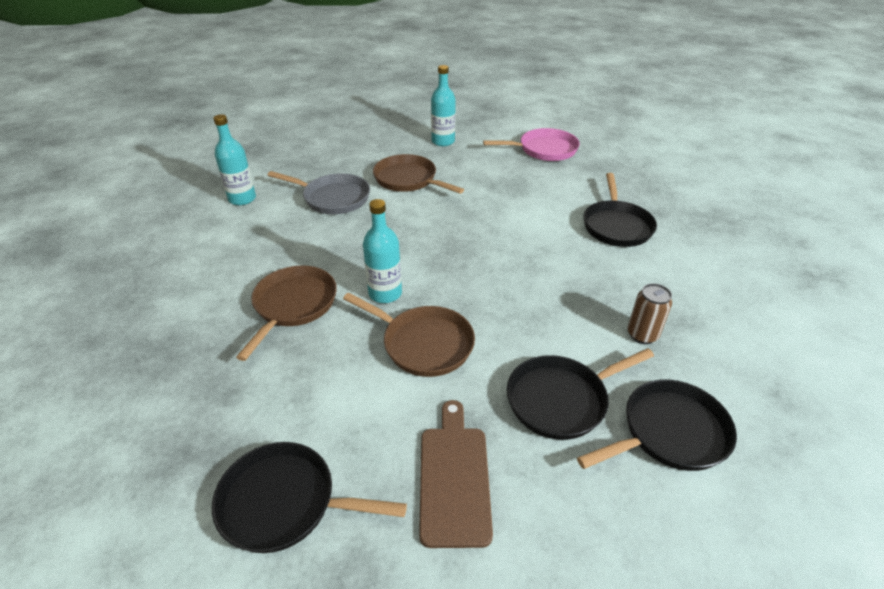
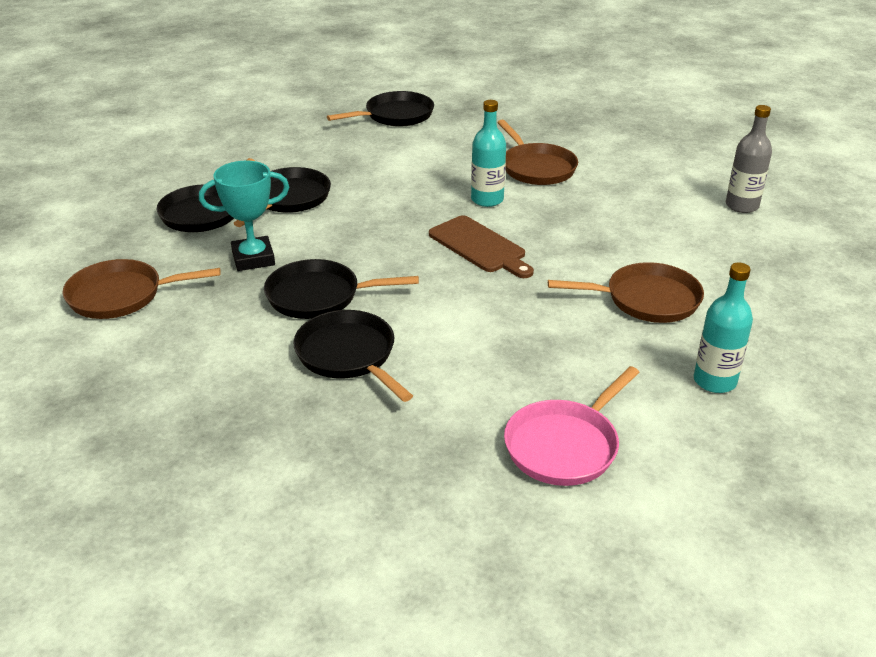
camera: 140 degrees right, 5 degrees down
(242, 199) = (742, 206): turquoise bottle -> grey bottle
(333, 198) = (672, 244): grey pan -> none
(423, 344) = (414, 187): brown pan -> brown pan (121, 295)
(454, 477) = (322, 150): brown cutting board -> brown cutting board (479, 246)
(607, 273) = (319, 296): none -> black pan
(642, 335) = (253, 258): brown can -> turquoise trophy

